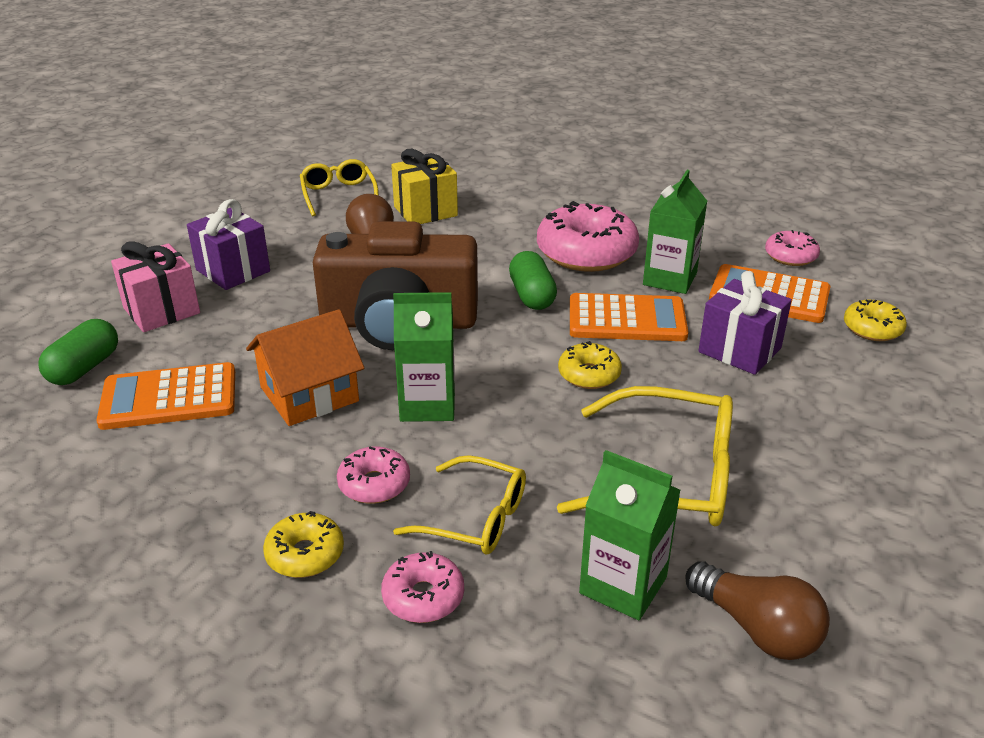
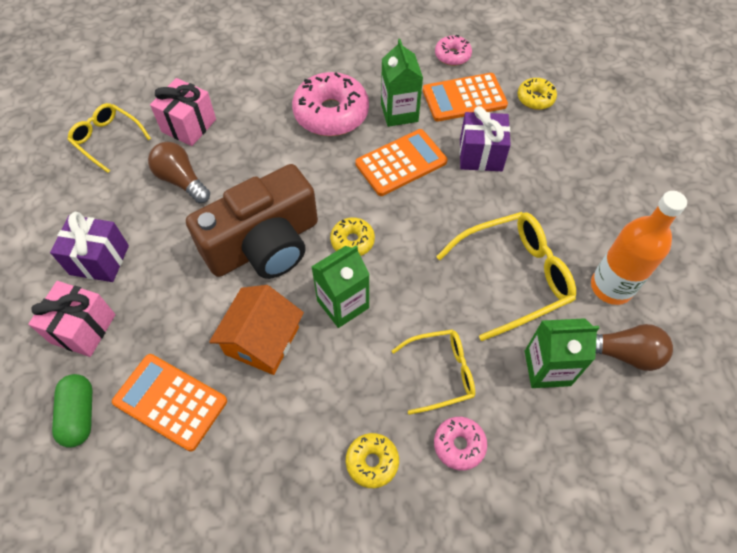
camera: 35 degrees left, 25 degrees up
(169, 398) = (170, 402): orange calculator -> orange calculator turned 75 degrees clockwise
(374, 484) = (365, 385): pink donut -> none
(425, 211) = (189, 125): yellow gift -> pink gift
(532, 296) = (328, 172): green capsule -> none
(589, 374) = (415, 223): yellow donut -> yellow donut (352, 241)
(808, 550) = (611, 287): none -> orange bottle

